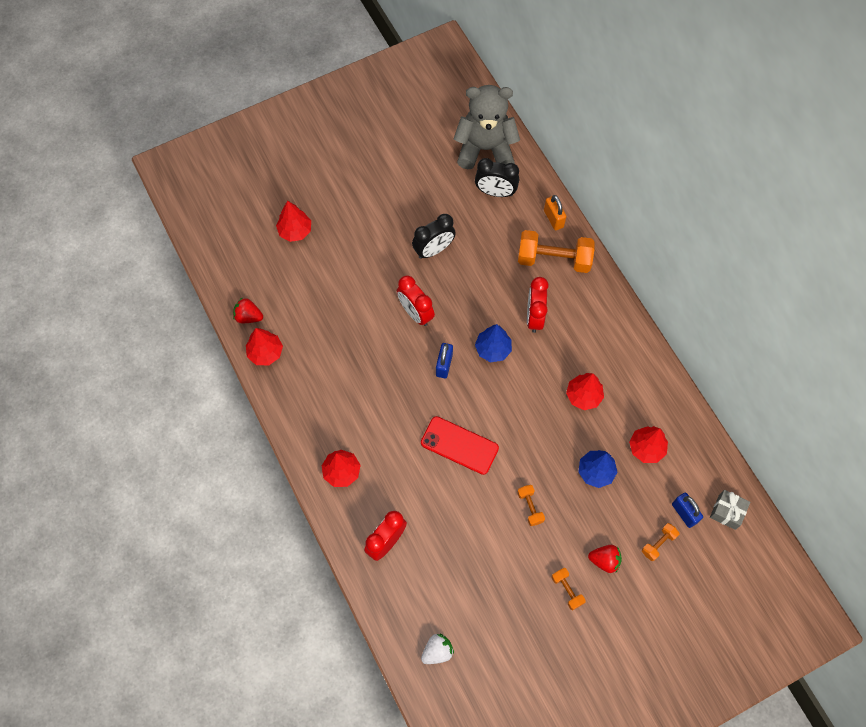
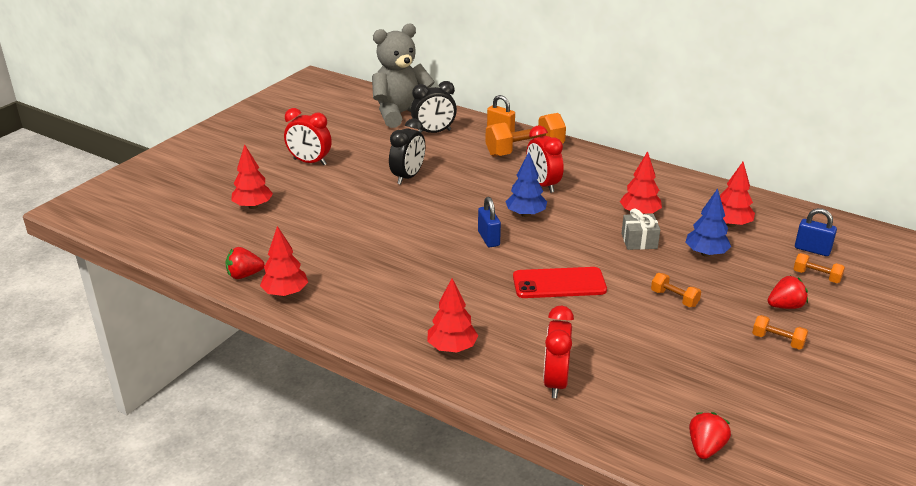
camera: 30 degrees left, 35 degrees down
(415, 313) = (427, 217): red clock -> red clock (309, 162)
(437, 651) = (705, 448): white strawberry -> red strawberry
(658, 543) = (816, 276): orange dumbbell -> orange dumbbell turned 75 degrees counterclockwise
(727, 512) = (845, 236): grey gift -> grey gift (639, 241)

